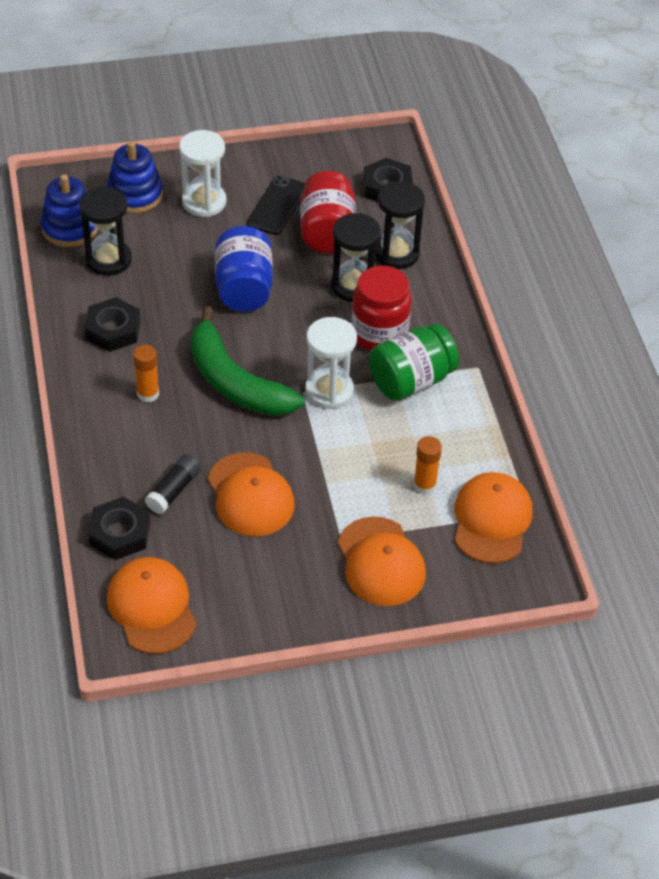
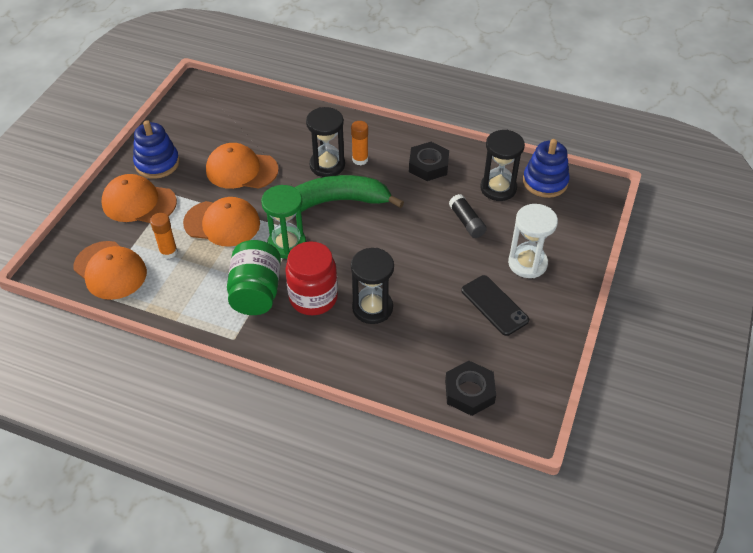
camera: 125 degrees right, 0 degrees up
(120, 533) = (267, 109): black nut -> none
(135, 195) = (560, 228): blue stacking toy -> blue stacking toy (157, 163)
(152, 607) = (209, 103): orange cap -> orange cap (222, 223)
(173, 491) = (276, 140): black glue stick -> black glue stick (466, 222)
(244, 288) = (418, 245): blue jar -> none
(327, 232) = (442, 322): red jar -> none
(329, 390) = (287, 244): white hourglass -> green hourglass
(396, 253) = (386, 354): black hourglass -> black hourglass (327, 165)

